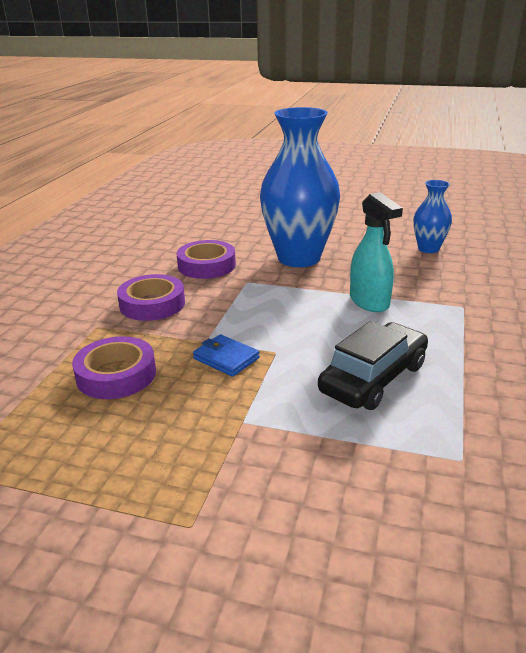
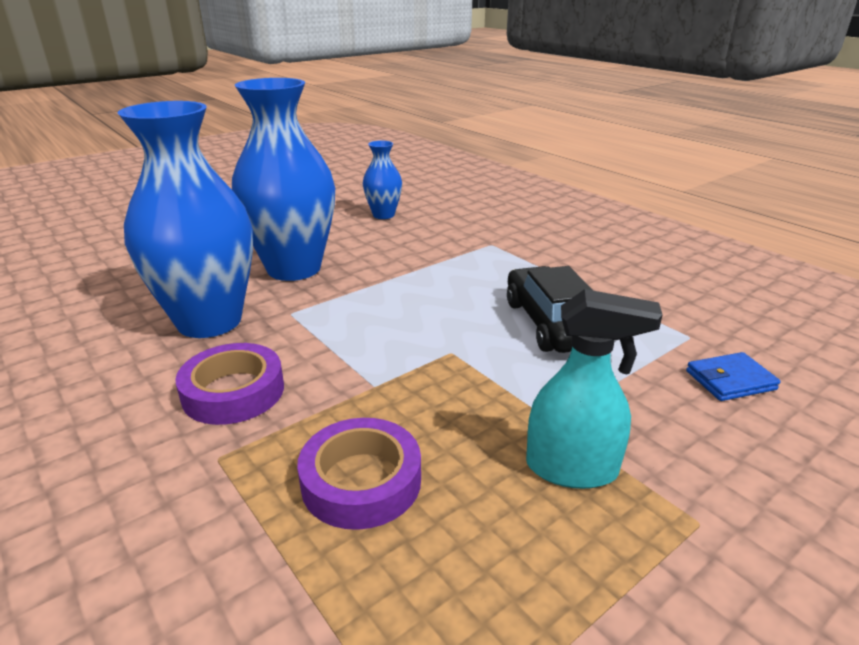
camera: 55 degrees left, 0 degrees up
(206, 265) = (209, 321): purple tape -> blue vase
(226, 358) = (426, 385): blue wallet -> blue wallet (730, 380)
(369, 302) = (429, 273): turquoise spray bottle -> turquoise spray bottle (572, 469)

